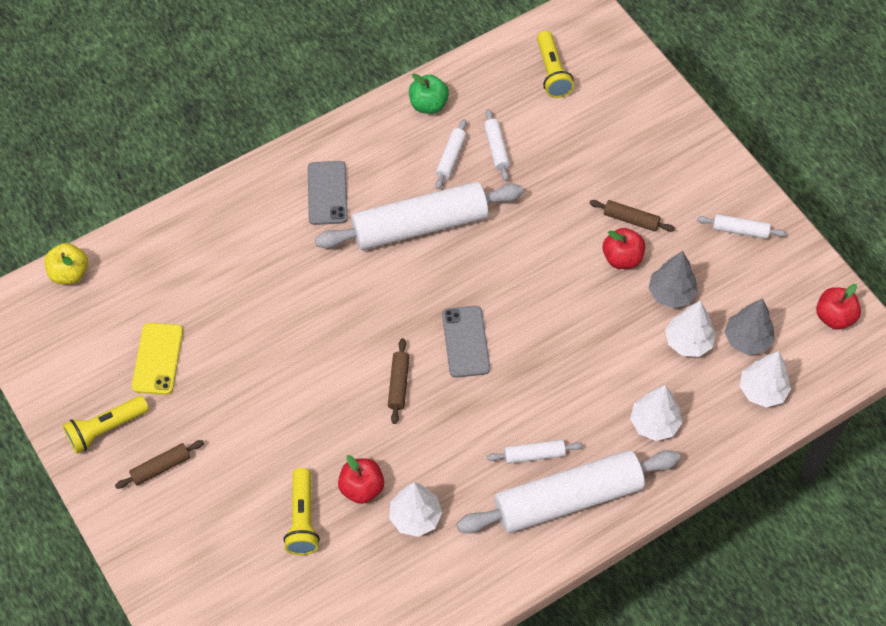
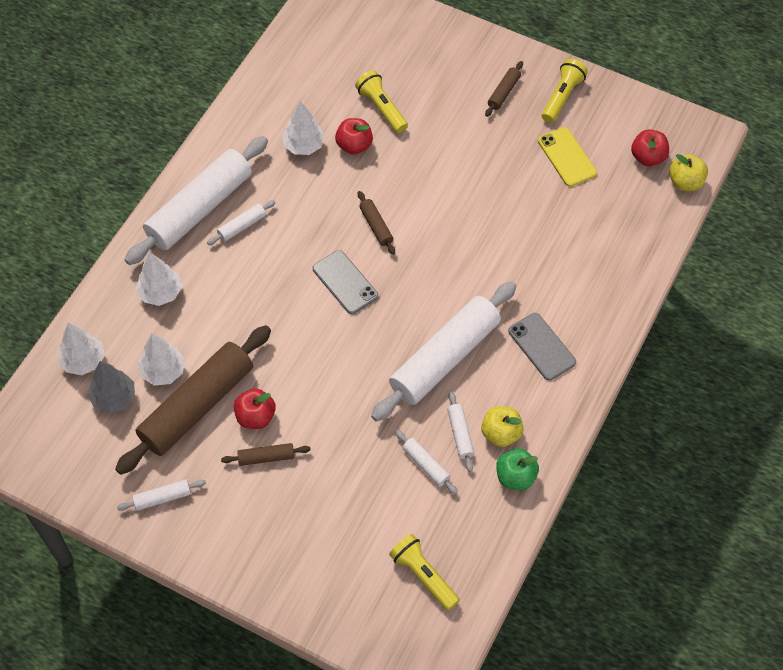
camera: 150 degrees right, 0 degrees up
(416, 142) = (501, 433): none -> yellow apple
(671, 294) = (197, 406): grey tree -> brown rolling pin
(834, 317) = (45, 456): red apple -> red apple (648, 157)

